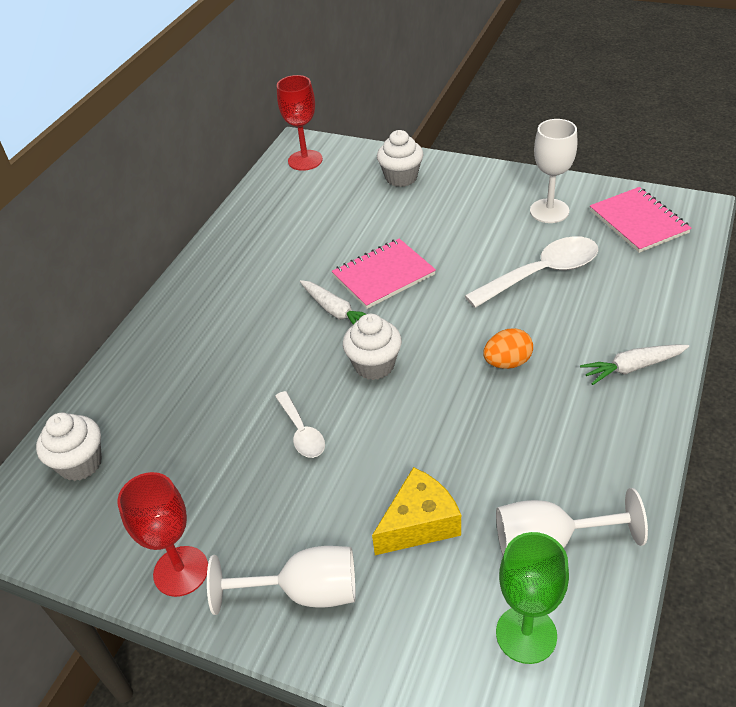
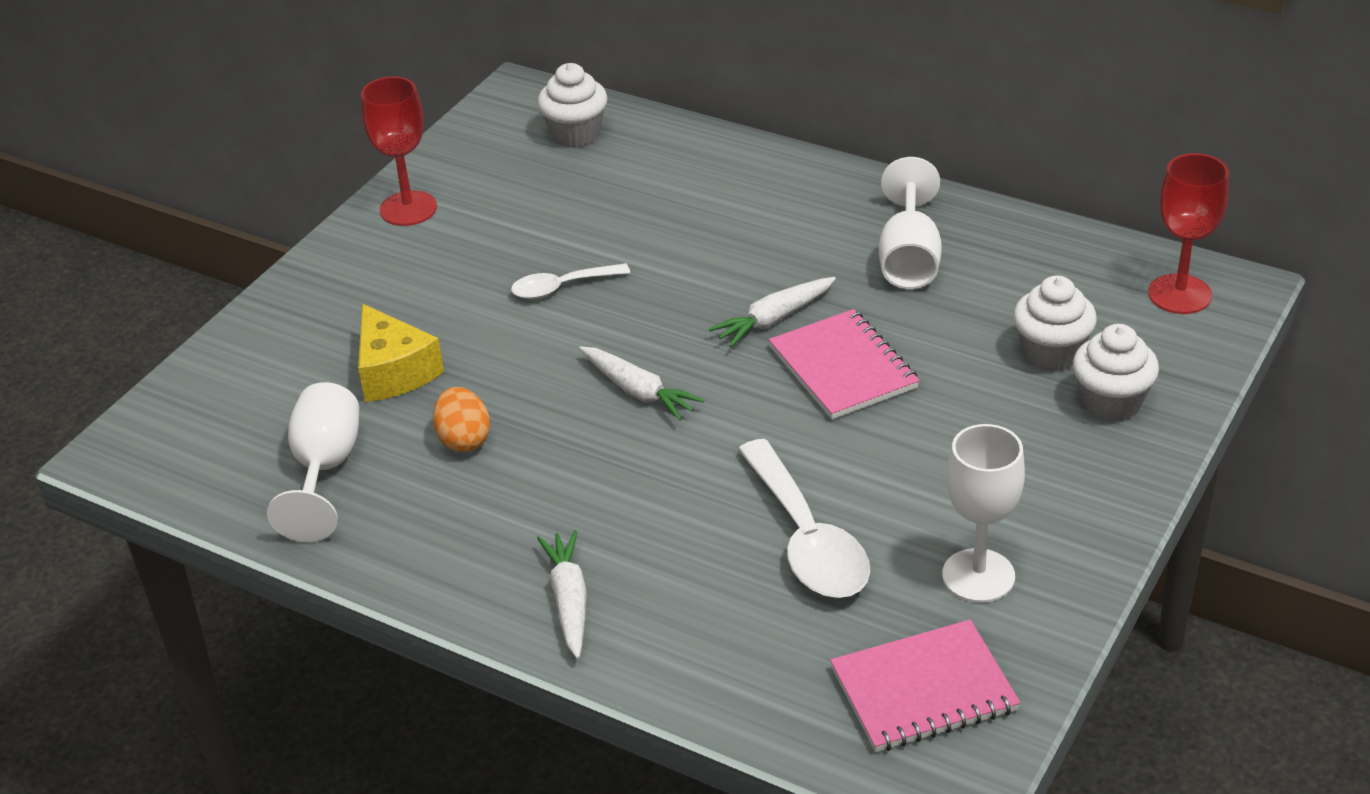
camera: 95 degrees right, 5 degrees down
(305, 592) = (346, 288): white goblet -> white goblet (909, 258)
(374, 365) = (656, 350): white cupcake -> white cupcake (1051, 353)
(421, 367) = (638, 391): none -> white carrot
(507, 362) = (621, 474): orange egg -> orange egg (464, 440)
(526, 634) = (227, 436): green goblet -> none

